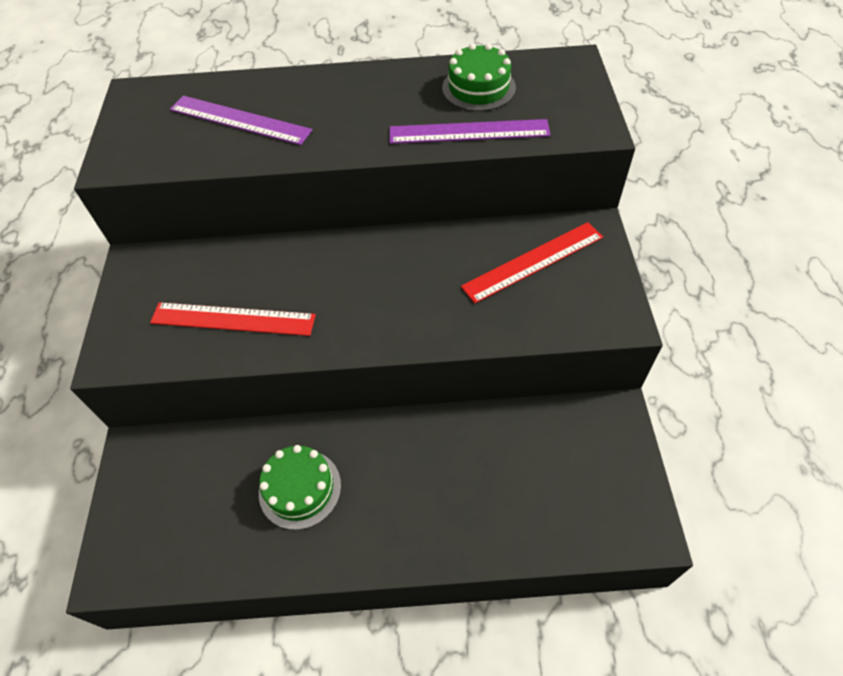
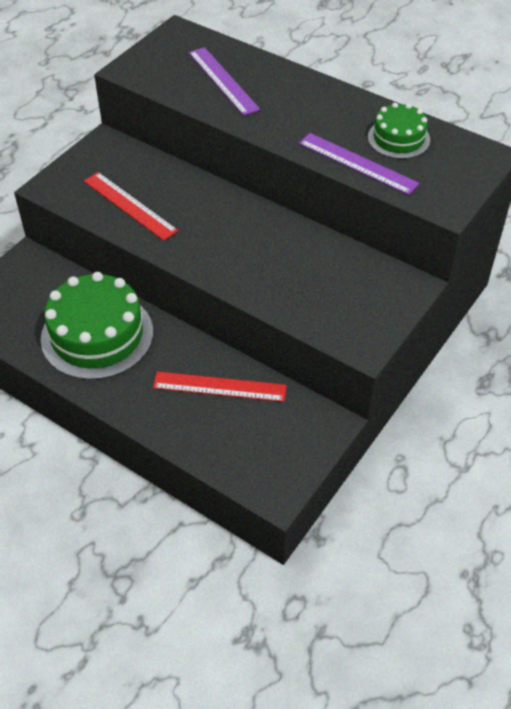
camera: 35 degrees right, 5 degrees down
(300, 488) = (97, 335): green cake -> green cake, size x1.80
(533, 261) = (346, 280): red ruler -> red ruler (219, 387)

